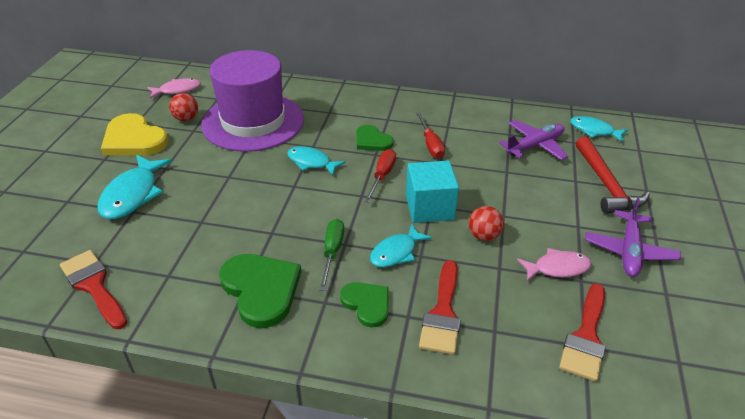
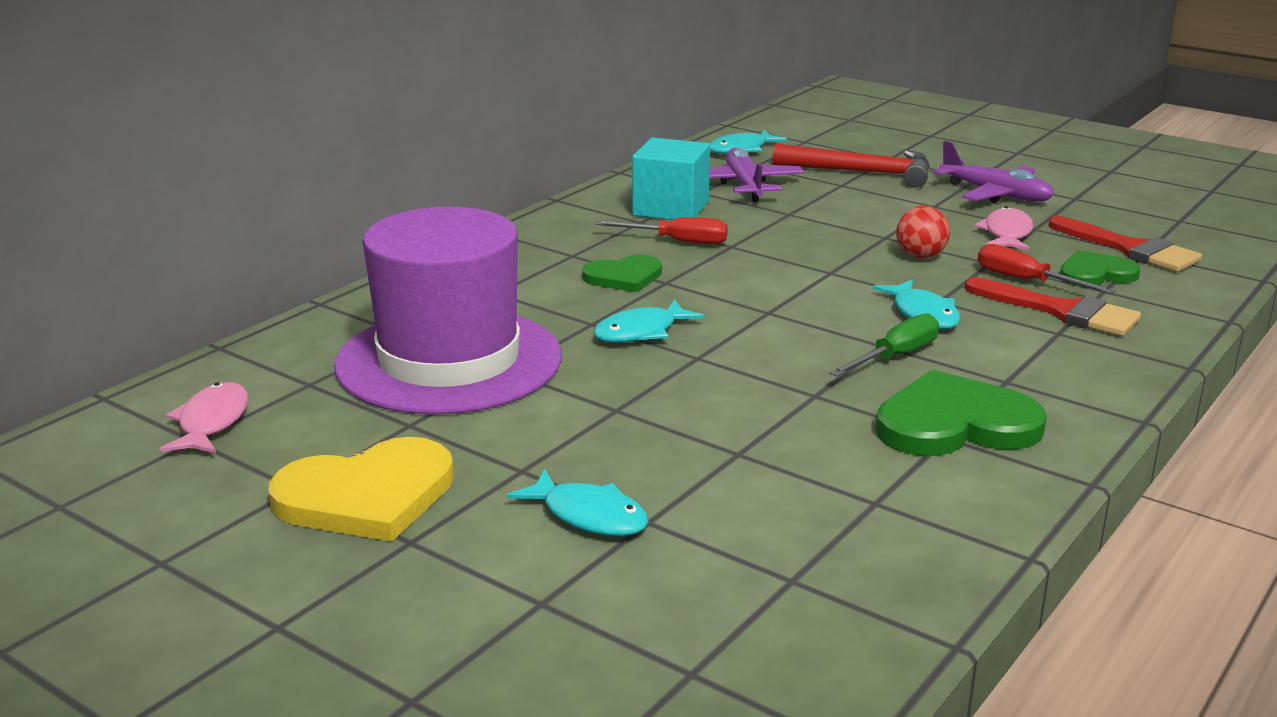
camera: 65 degrees left, 15 degrees down
(94, 286) = (864, 584): red brush -> none
(133, 195) = (589, 516): turquoise fish -> turquoise fish, size x0.64
(186, 119) = (352, 426): red ball -> none
(332, 252) = (895, 356): green screwdriver -> green screwdriver turned 105 degrees clockwise
(367, 304) = (1023, 353): green heart -> green heart (1096, 274)
(382, 176) = (730, 288): red screwdriver -> red screwdriver (1026, 281)
(429, 207) = (835, 274): turquoise cube -> turquoise cube (671, 209)

